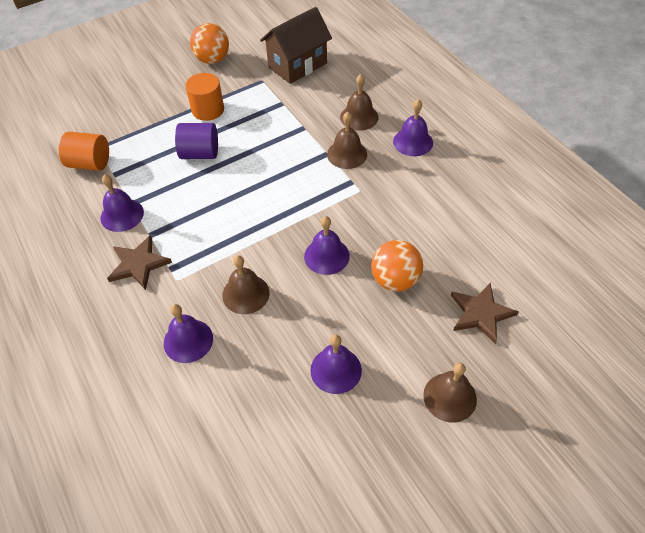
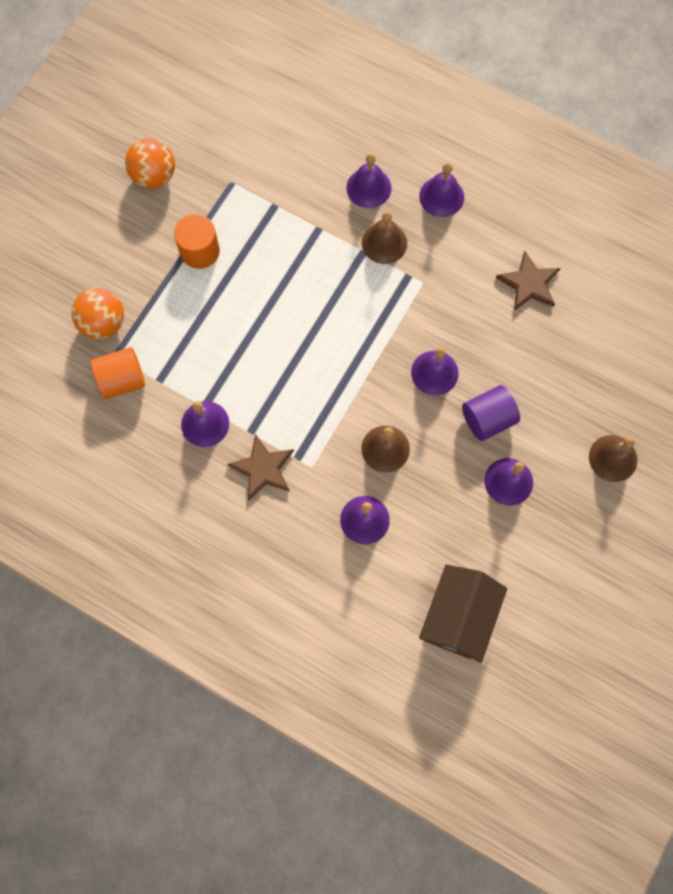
camera: 30 degrees left, 20 degrees up
(200, 153) = (232, 312): purple cylinder -> purple cylinder (487, 419)
(297, 65) = (258, 142): brown house -> brown house (458, 617)
(359, 117) = (368, 187): brown bell -> purple bell
(395, 280) = (510, 368): orange ball -> orange ball (103, 323)
(481, 313) = (600, 366): brown star -> brown star (529, 283)

